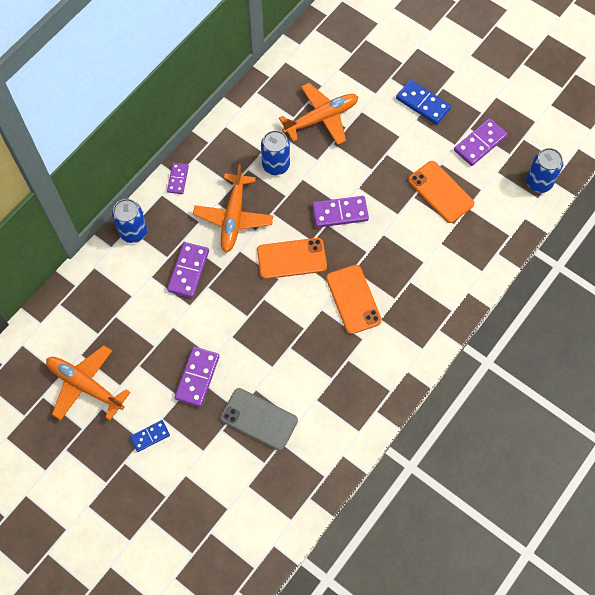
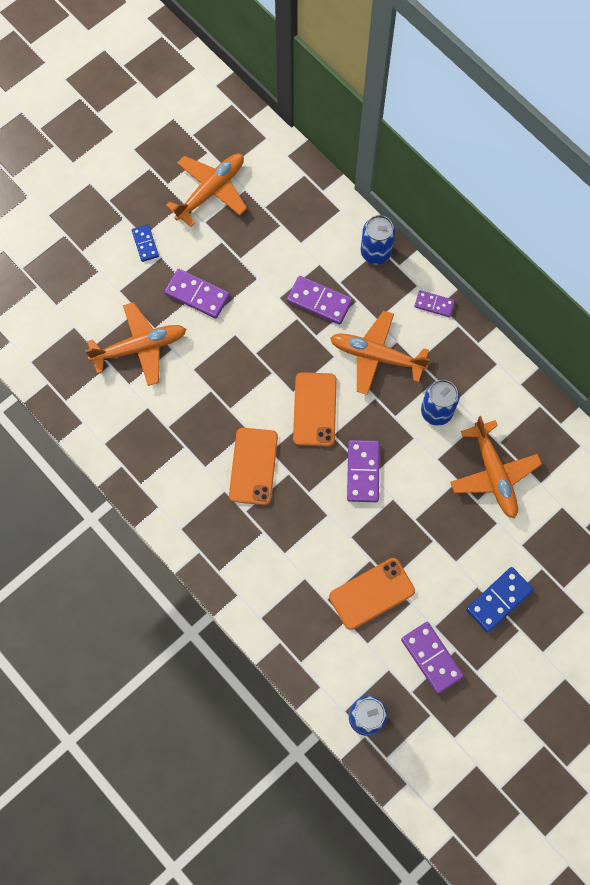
camera: 100 degrees right, 5 degrees up
(259, 419) = (139, 347): grey phone -> orange plane
(353, 299) = (253, 466): orange phone -> orange phone turned 75 degrees counterclockwise

